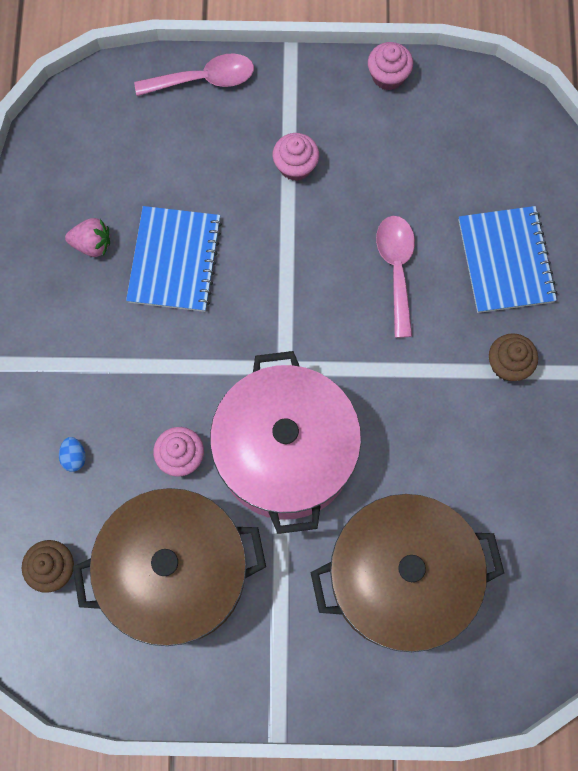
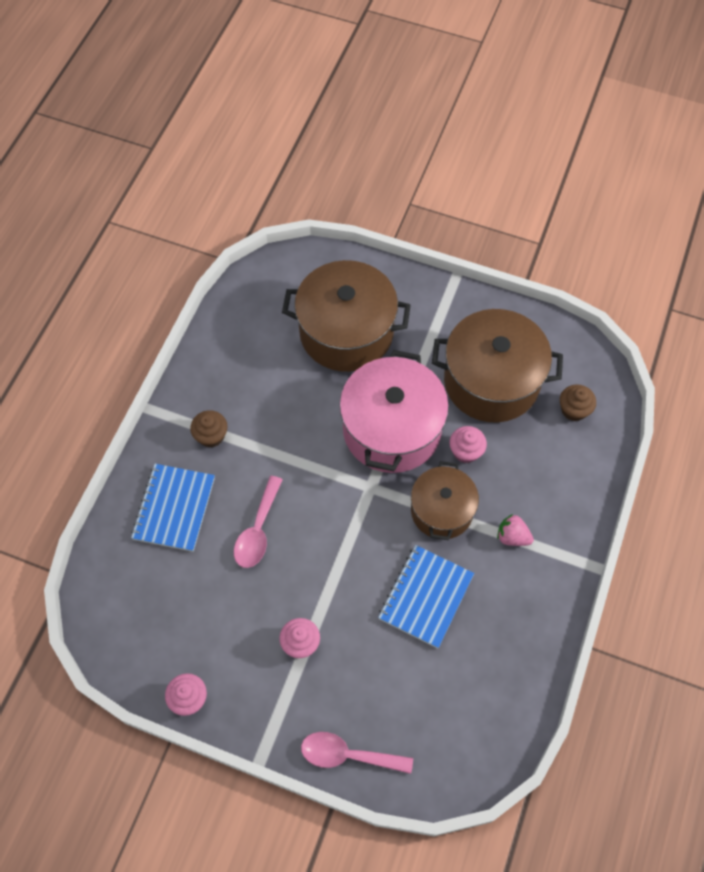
camera: 160 degrees left, 10 degrees down
(74, 457) = (542, 476): blue egg -> none
(92, 244) = (488, 633): pink strawberry -> pink strawberry (512, 536)
(187, 368) = (442, 510): none -> brown pot

